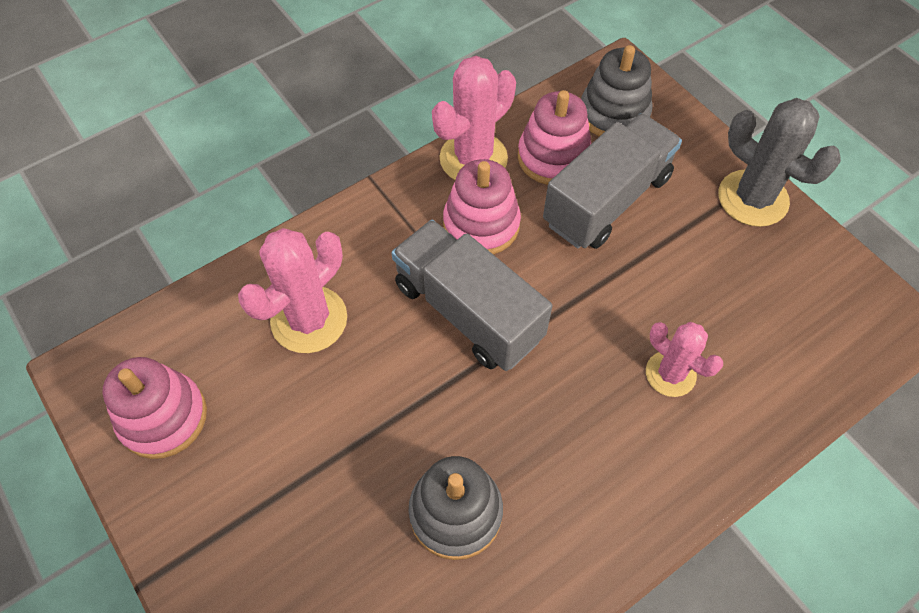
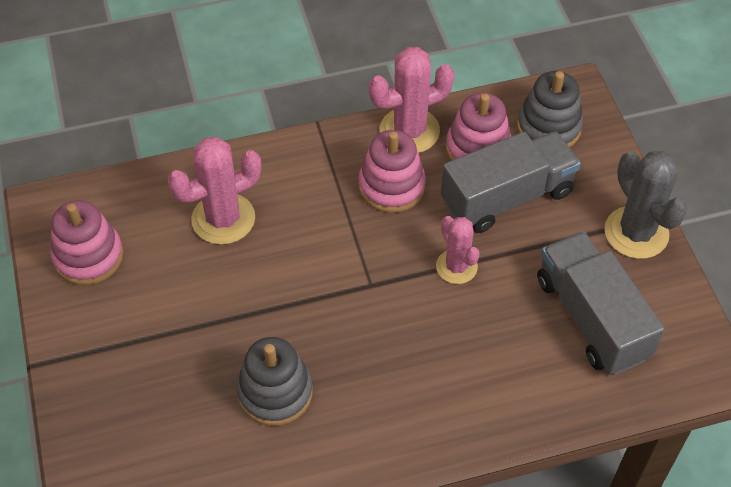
camera: 20 degrees right, 5 degrees down
(468, 311) = (350, 250): grey truck -> grey truck (591, 318)
(670, 374) = (492, 348): pink cactus -> pink cactus (456, 267)

